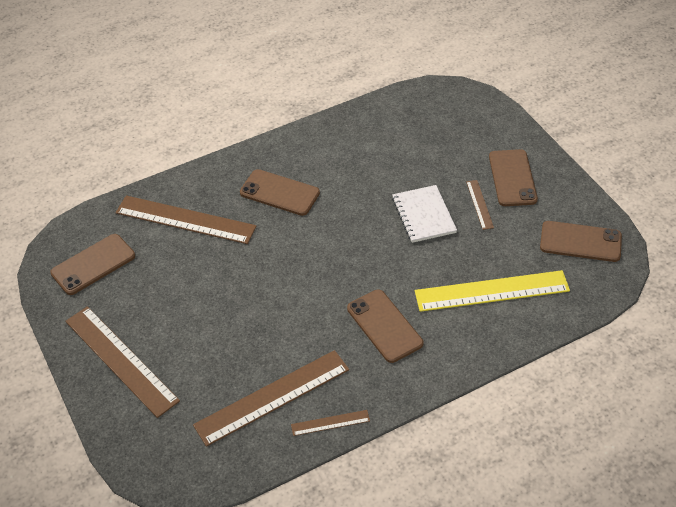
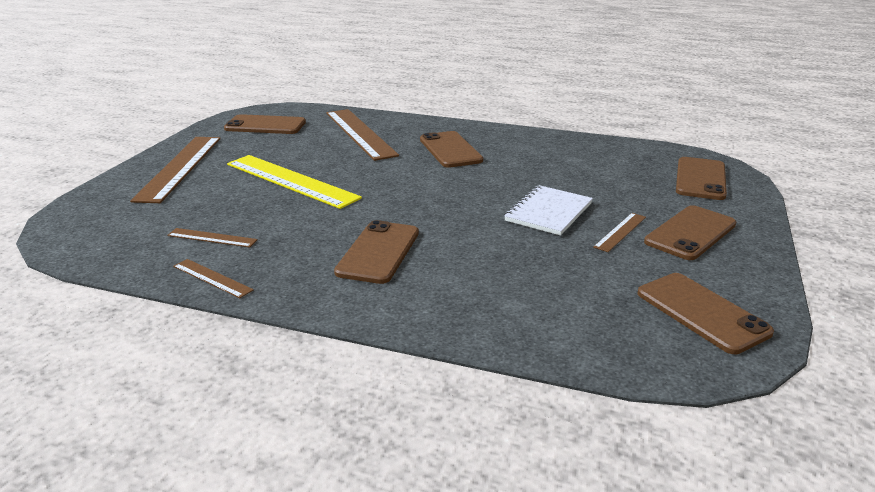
camera: 45 degrees right, 20 degrees down
(272, 397) = (212, 238): brown ruler -> brown ruler, size x0.47
(462, 116) = (700, 179): none -> brown phone
(492, 291) = (524, 289): yellow ruler -> yellow ruler (291, 181)

